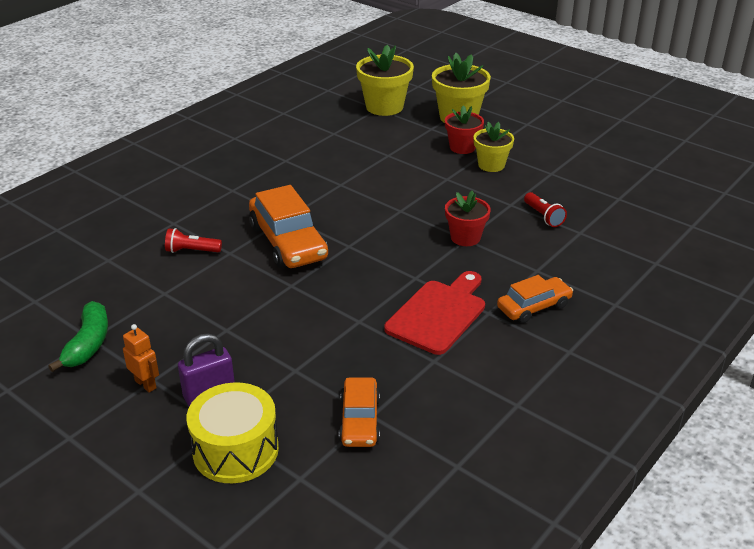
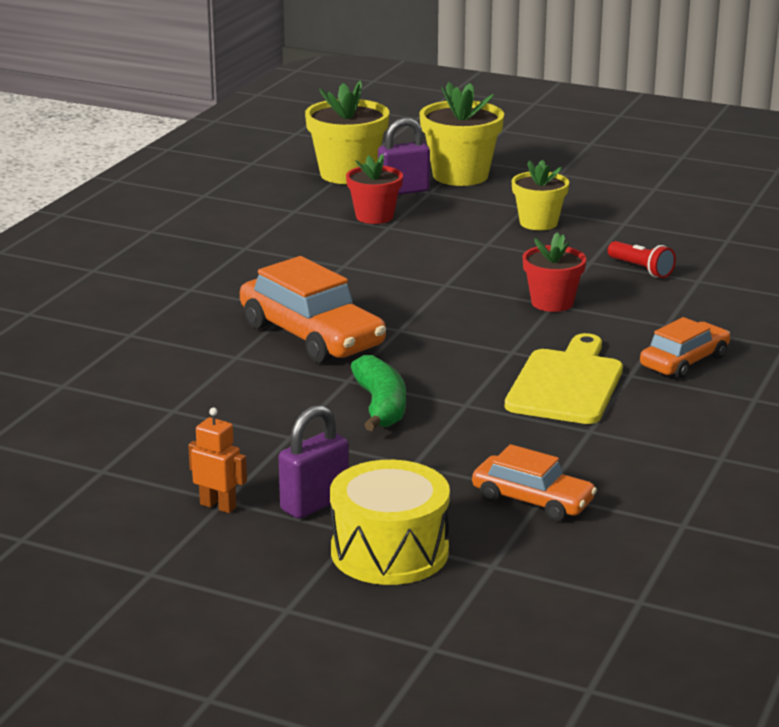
camera: 15 degrees left, 10 degrees down
(88, 344) = (104, 477): green banana -> green banana (381, 406)
(192, 251) = (180, 361): red flashlight -> none
(359, 420) = (532, 500): orange car -> orange car turned 45 degrees counterclockwise
(413, 126) = (403, 191): none -> purple padlock
(438, 314) = (566, 384): red cutting board -> yellow cutting board
(462, 147) = (487, 208): red flower pot -> red flower pot (374, 216)

